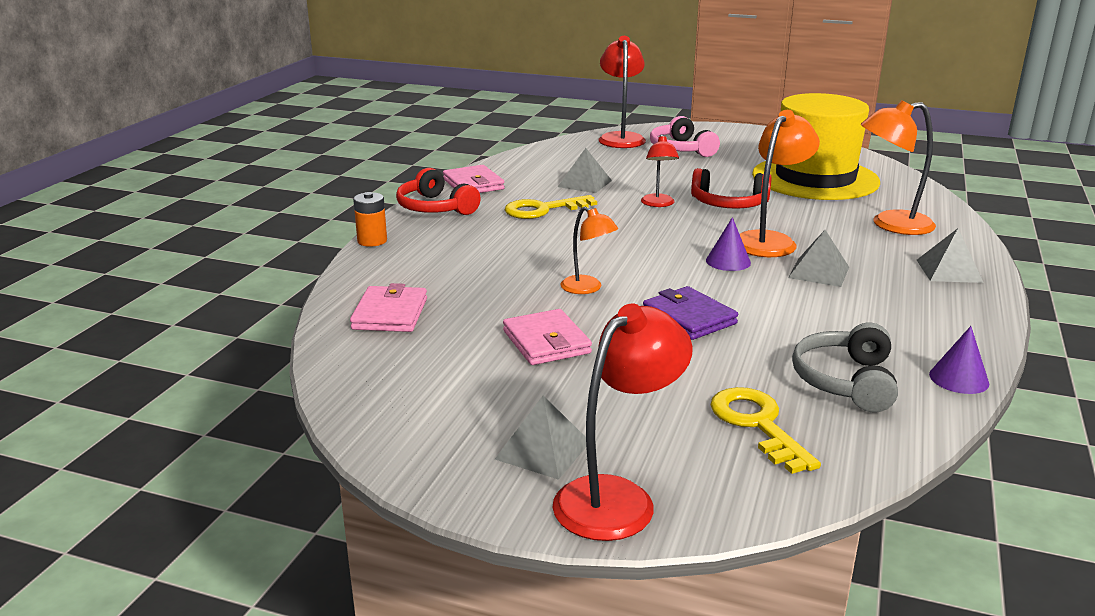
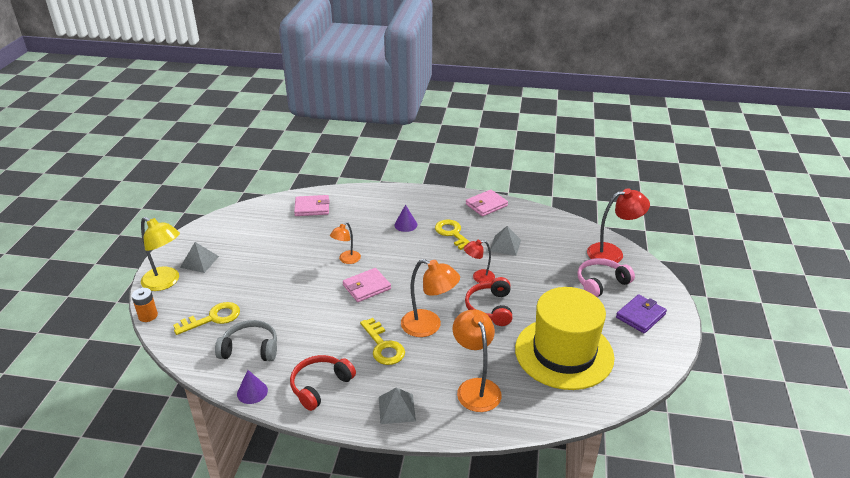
camera: 80 degrees right, 10 degrees up
(372, 241) = (392, 188): orange battery -> orange battery (148, 316)
(435, 208) = (443, 198): red headphones -> red headphones (320, 386)
(546, 342) = (287, 253): pink wallet -> pink wallet (366, 287)
(617, 498) = (166, 282): red lamp -> yellow lamp
(689, 318) = (316, 295): purple wallet -> purple wallet (640, 316)
(728, 261) = (392, 308): purple cone -> purple cone (405, 225)
(819, 272) = (383, 346): grey pyramid -> yellow key

